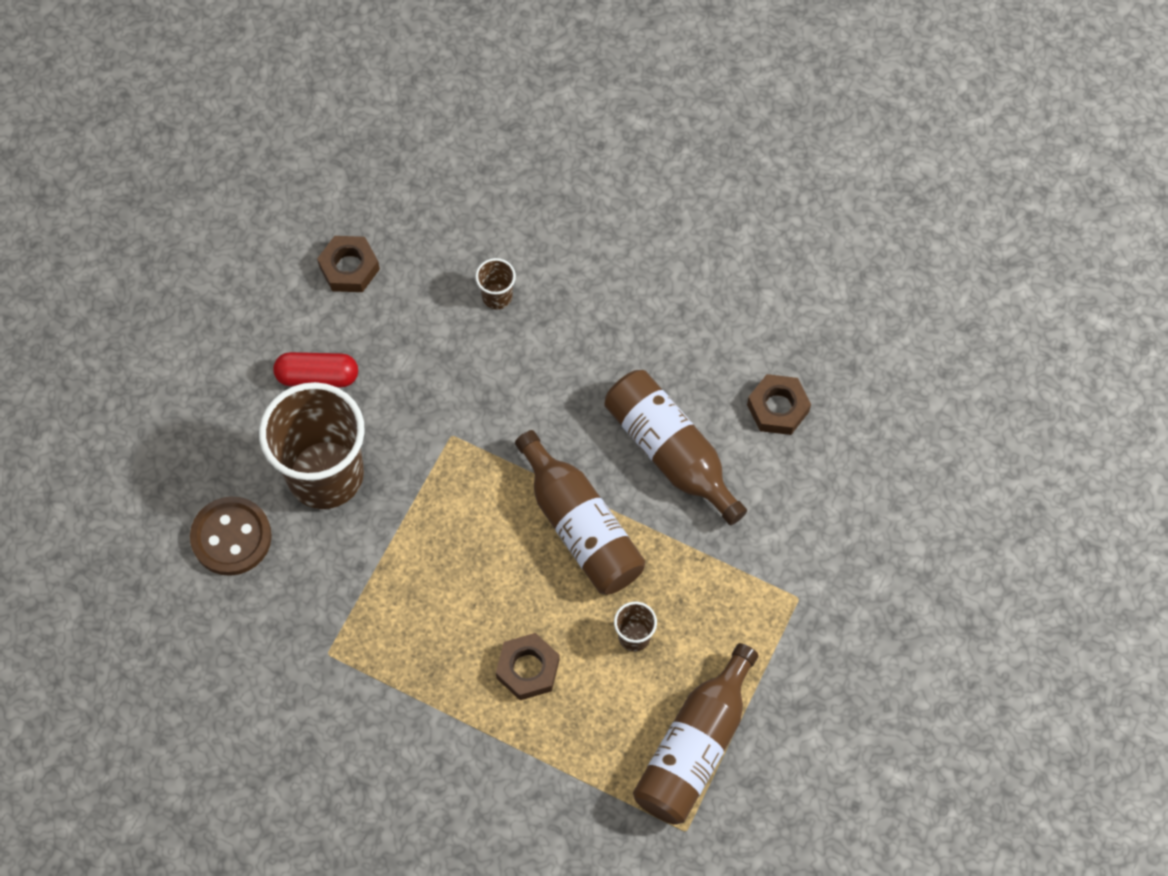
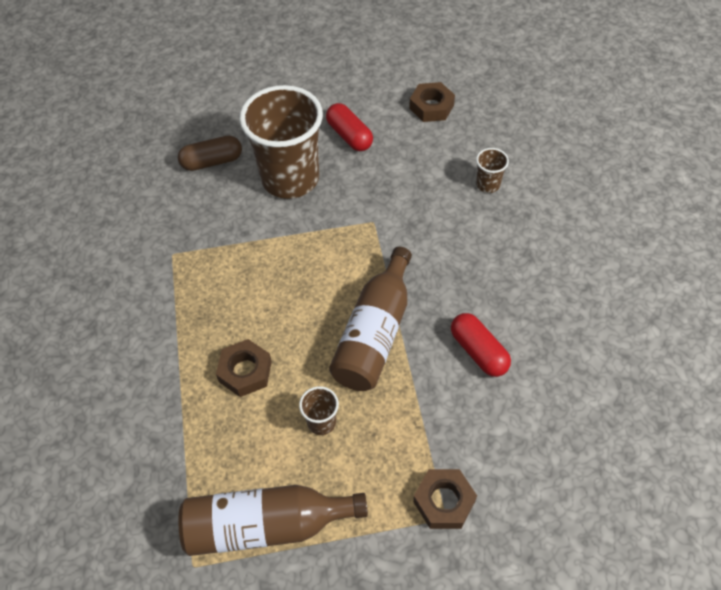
camera: 55 degrees right, 10 degrees down
(231, 537) = (212, 162): brown button -> brown capsule
(671, 452) = (478, 351): brown bottle -> red capsule
(778, 408) = (578, 397): brown nut -> brown nut (444, 501)

